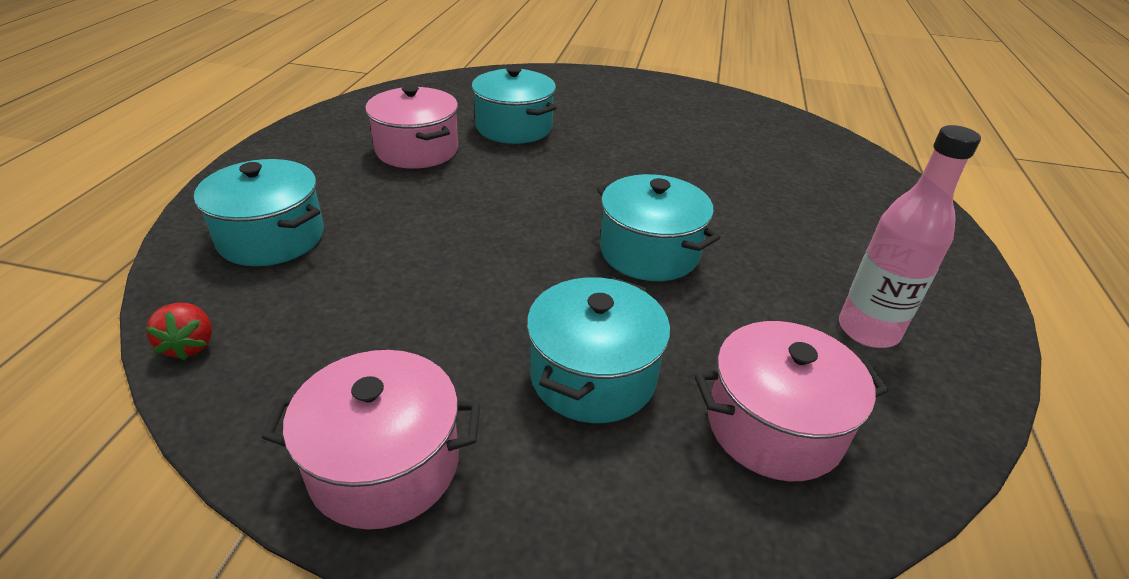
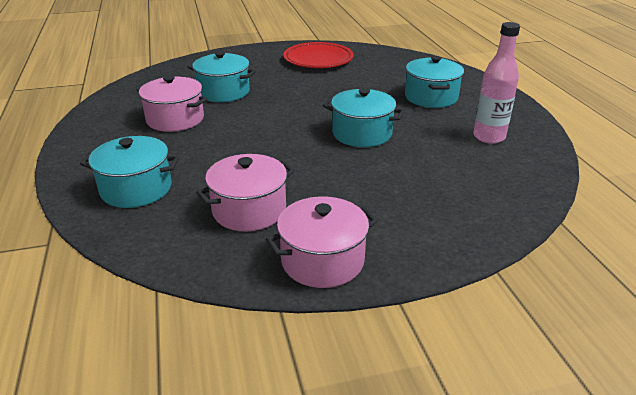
camera: 25 degrees left, 5 degrees down
(190, 345) = (152, 252): red strawberry -> none
(593, 376) = (385, 193): turquoise pot -> turquoise pot (431, 97)
(688, 112) = (318, 60): none -> red plate
(774, 426) = (480, 186): pink pot -> pink pot (249, 210)

